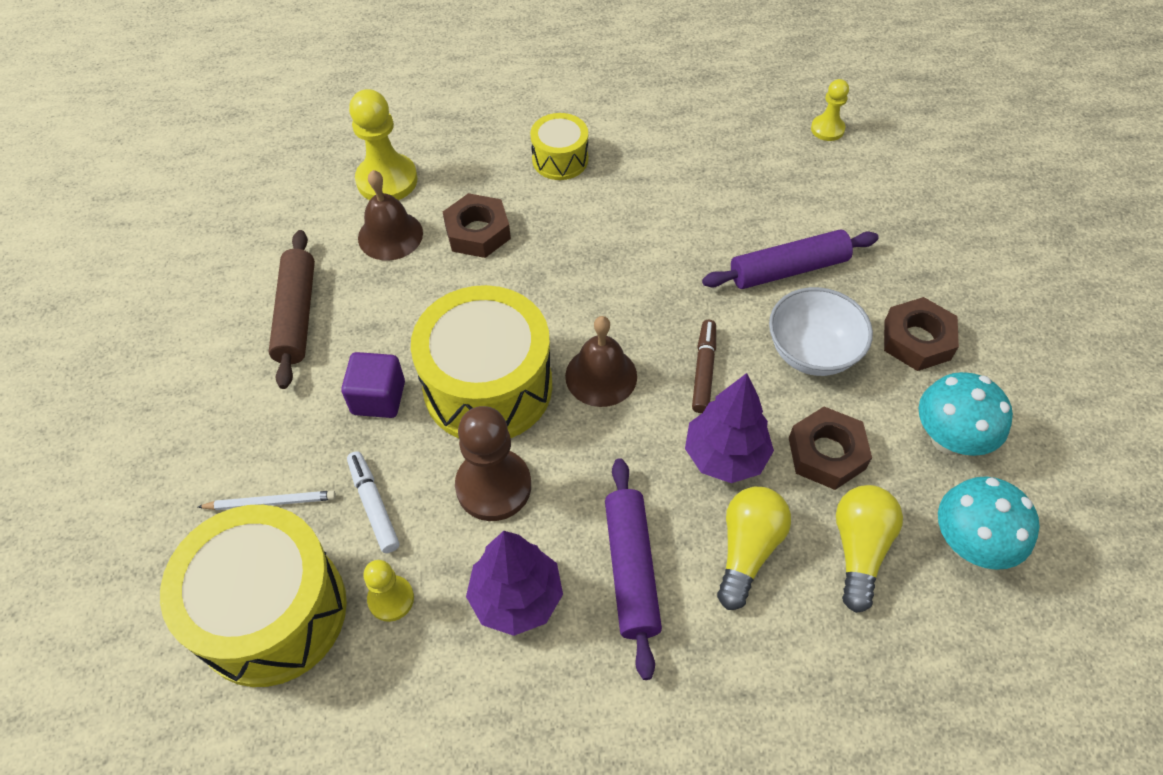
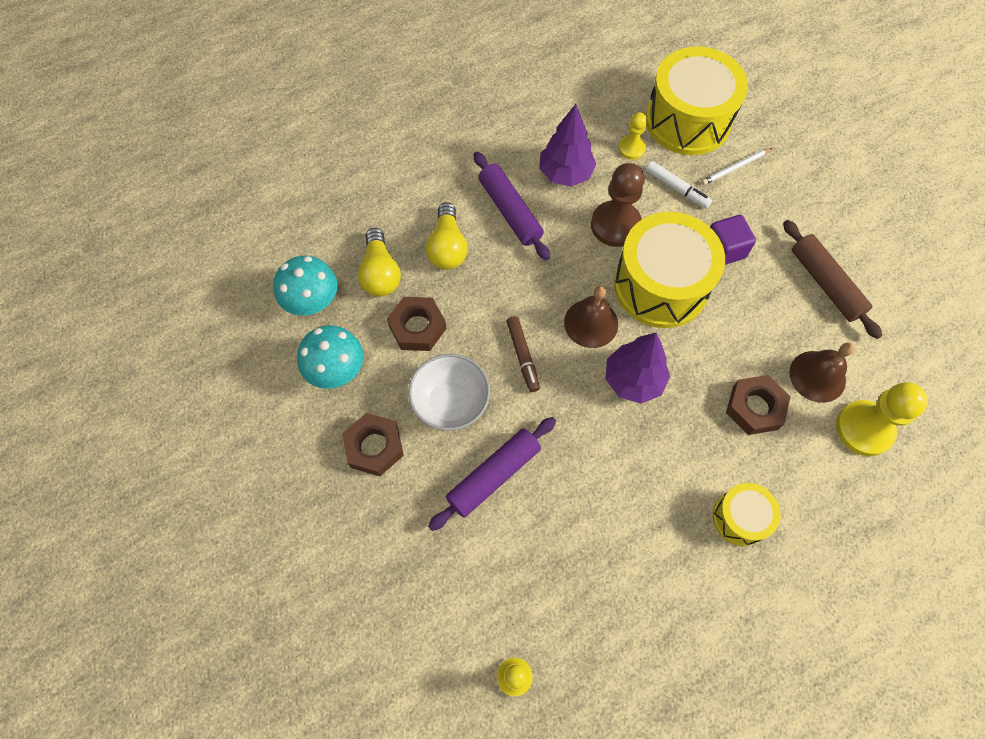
camera: 155 degrees right, 10 degrees up
(725, 456) = (483, 299): purple tree -> purple tree (633, 380)

